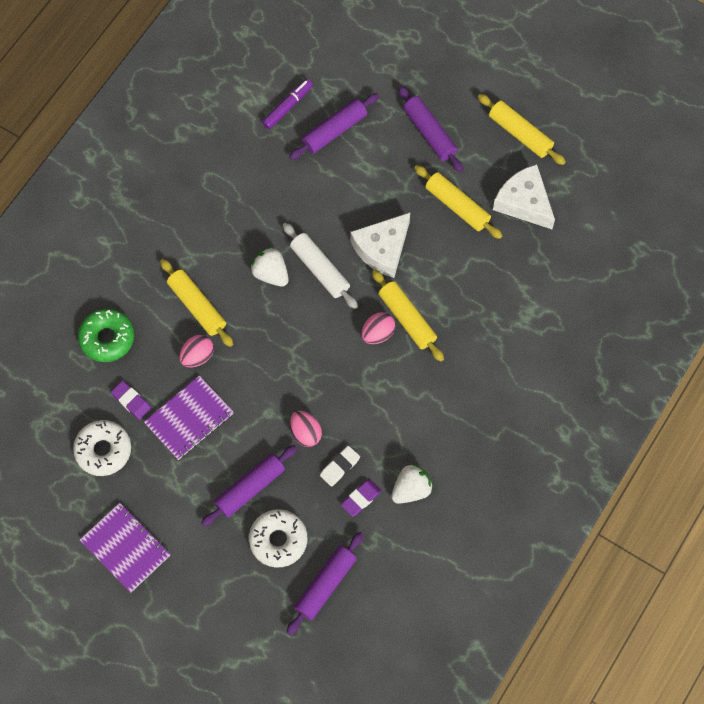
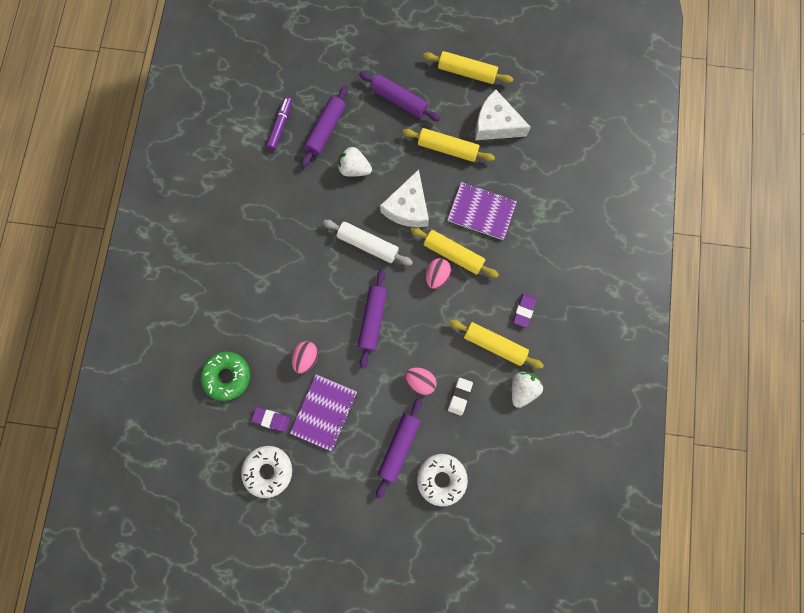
camera: 25 degrees left, 10 degrees up
(125, 548) = (325, 543): purple notebook -> purple notebook (481, 211)
(197, 306) = (286, 317): yellow rolling pin -> yellow rolling pin (494, 345)
(270, 274) = (331, 265): white strawberry -> white strawberry (354, 169)
(325, 585) = (495, 497): purple rolling pin -> purple rolling pin (373, 320)
(361, 498) = (488, 414): purple eraser -> purple eraser (524, 310)

